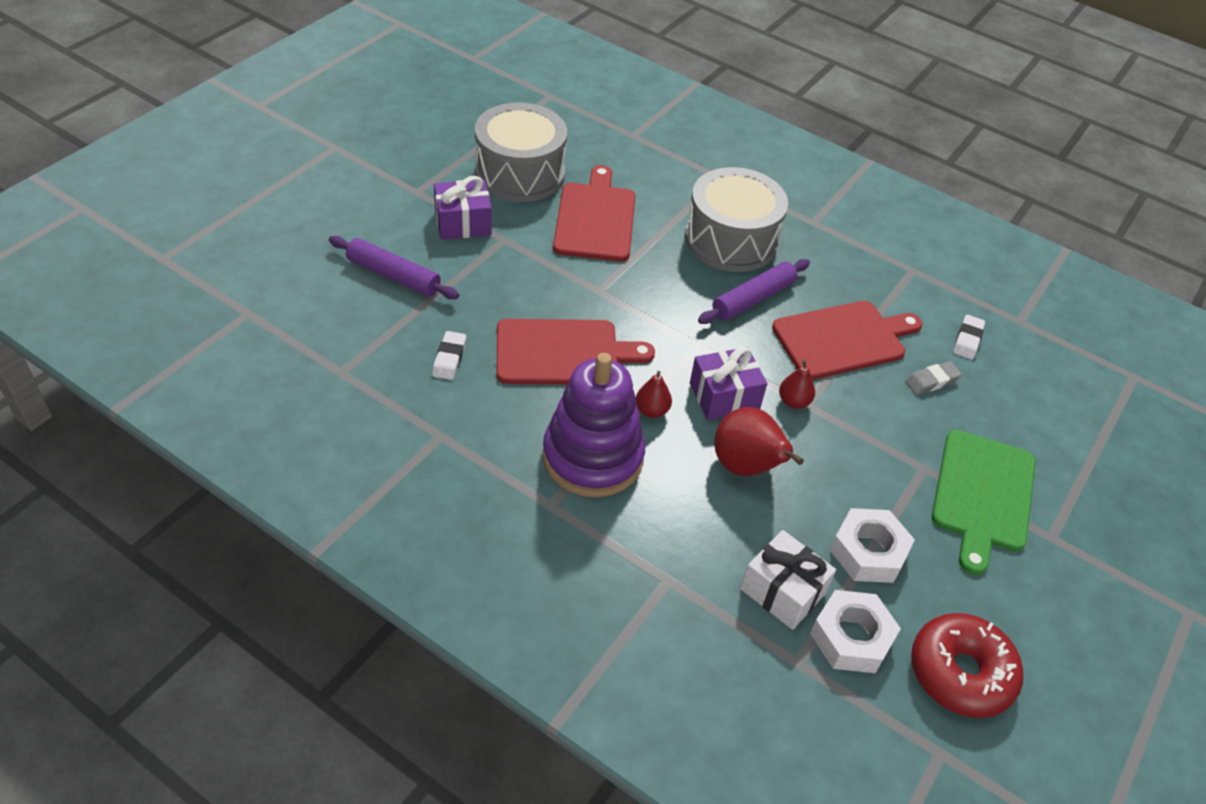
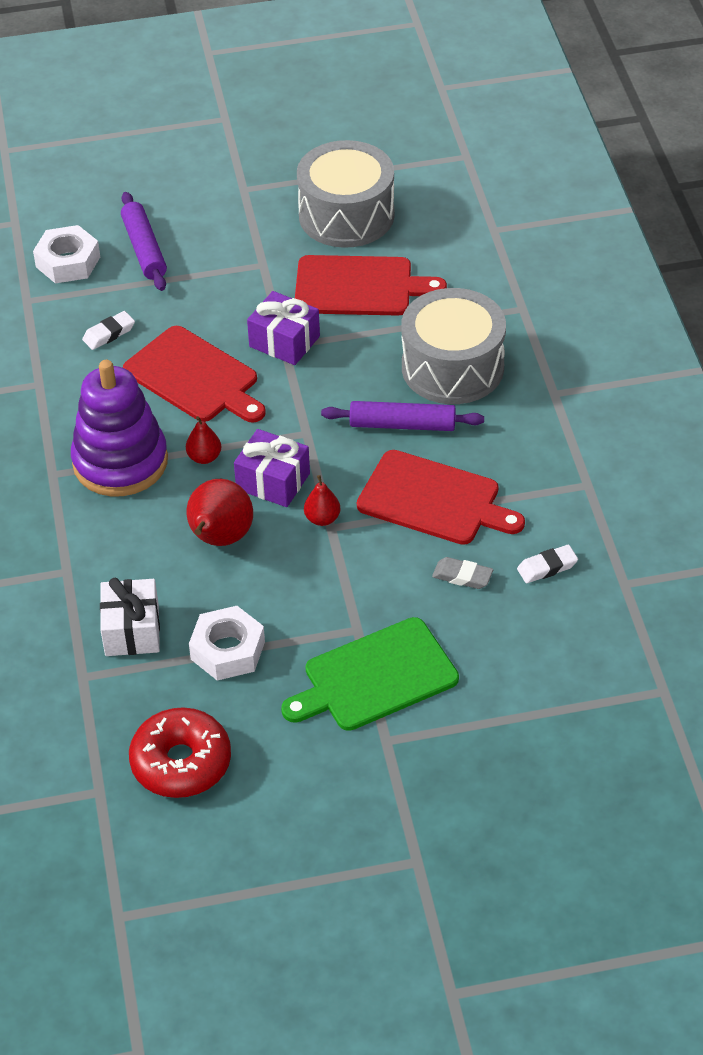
camera: 50 degrees right, 0 degrees up
(463, 223) = (247, 234): purple gift -> purple gift (284, 341)
(595, 218) = (359, 287): red cutting board -> red cutting board turned 45 degrees clockwise
(851, 637) = (138, 689): white nut -> white nut (68, 262)

